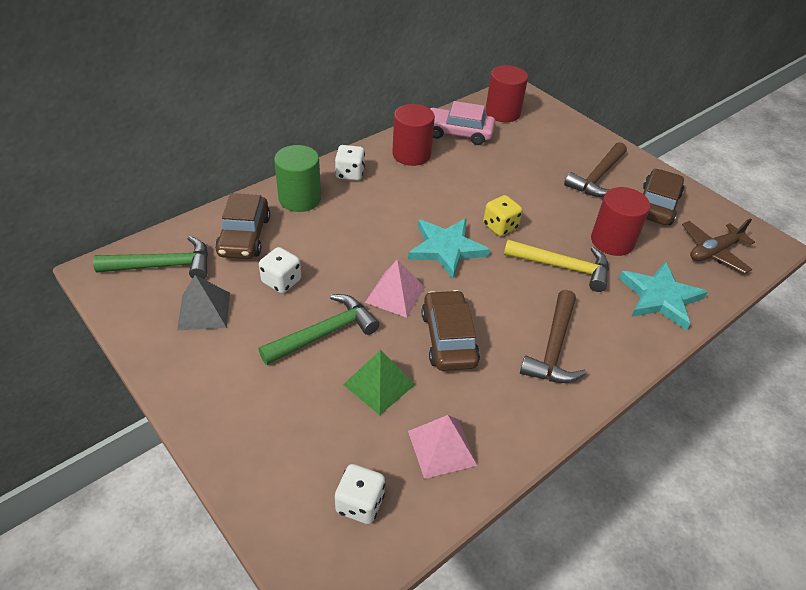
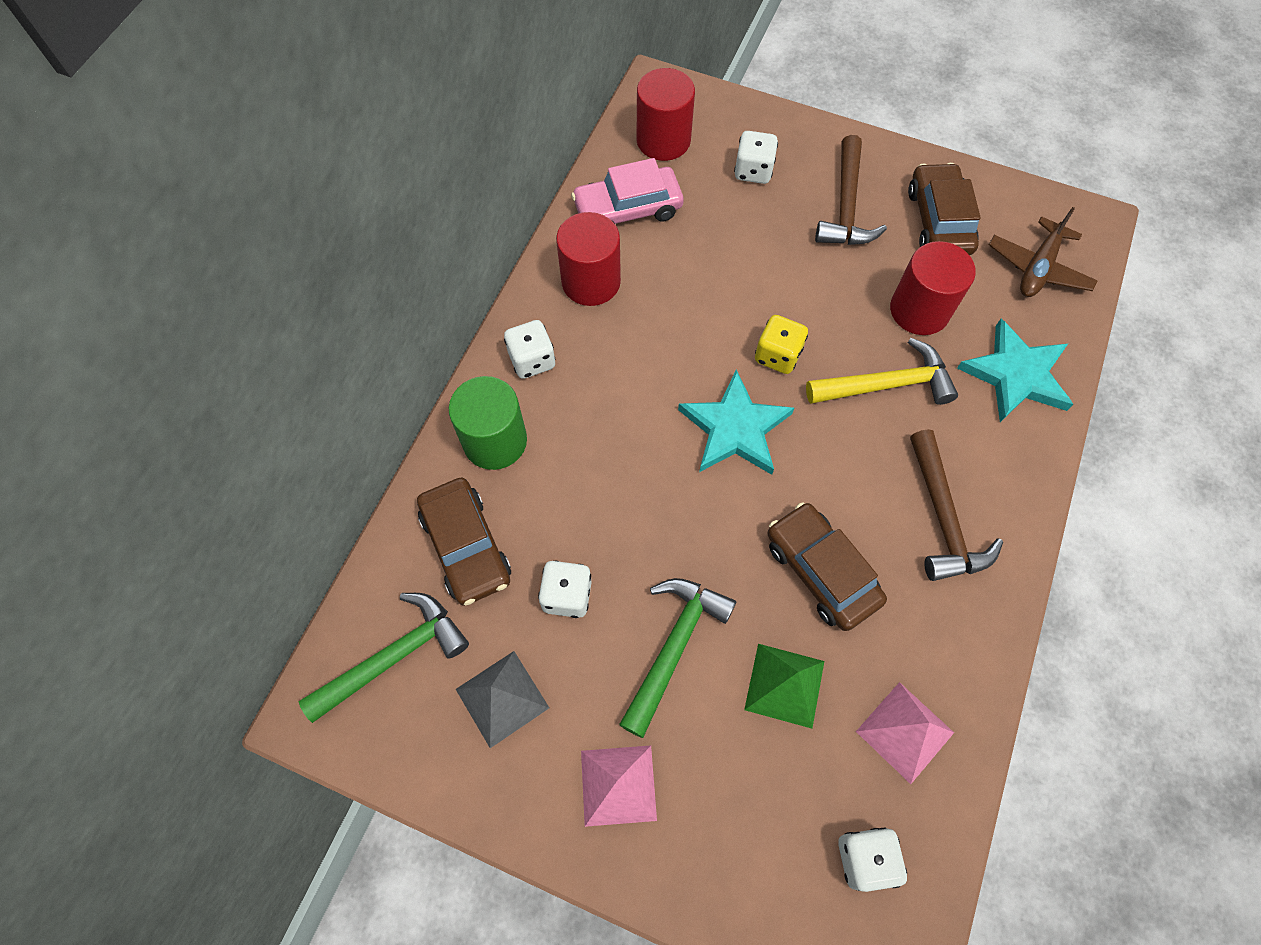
camera: 25 degrees left, 20 degrees up
(395, 294) = (719, 538): pink pyramid -> pink pyramid (618, 785)
(548, 143) = (753, 171): none -> white dice

